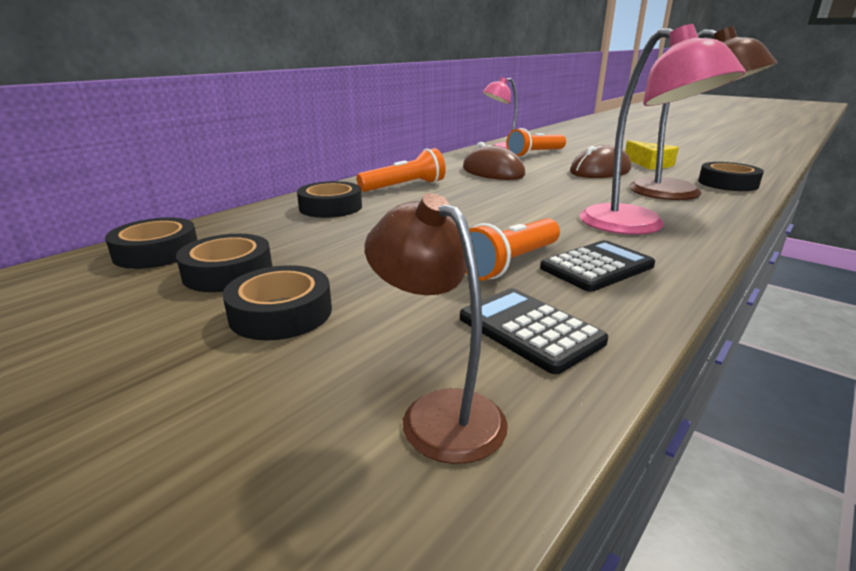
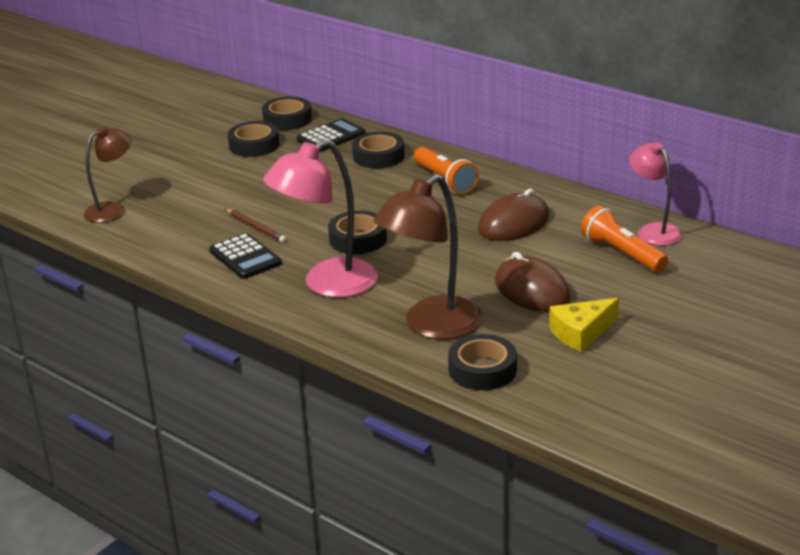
camera: 90 degrees right, 5 degrees up
(281, 313) = (202, 167): black tape -> black tape (358, 239)
(510, 263) = (255, 227): orange flashlight -> brown pencil
(530, 330) = (169, 230): black calculator -> black calculator (331, 137)

